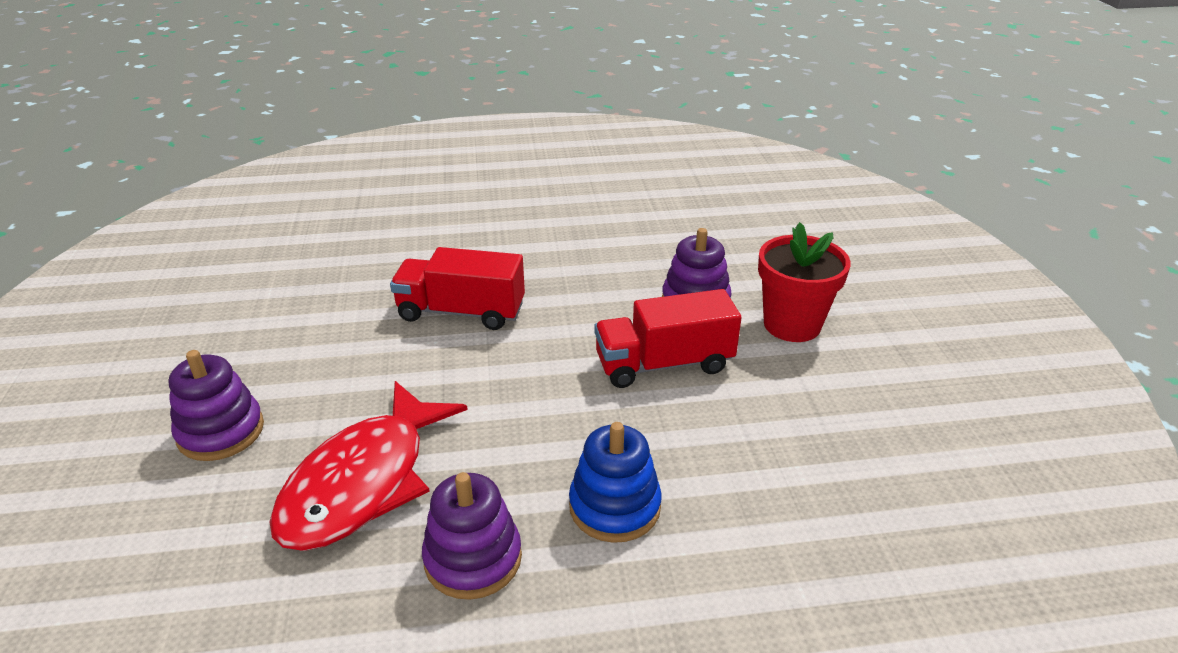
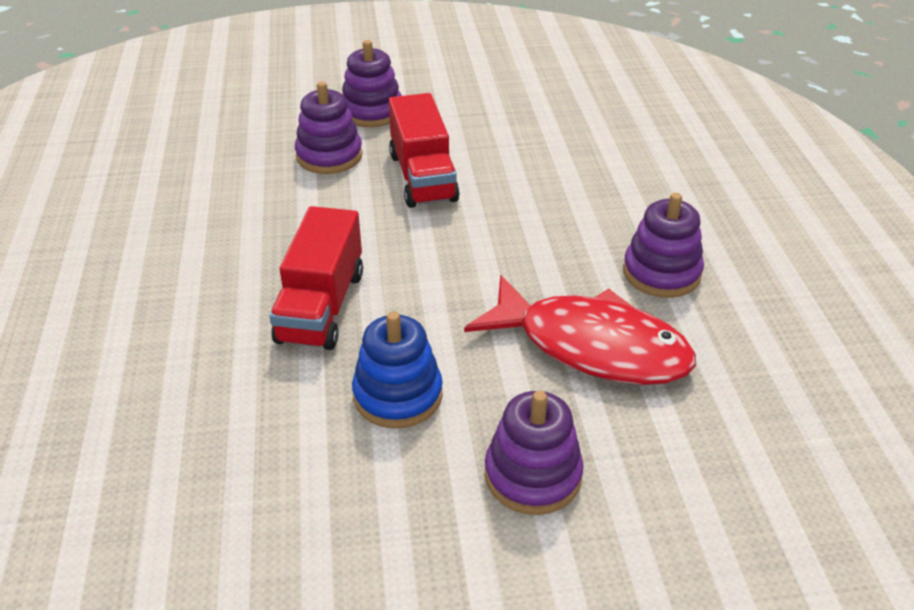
camera: 90 degrees left, 5 degrees up
(614, 506) = (595, 206): blue stacking toy -> blue stacking toy (398, 395)
(792, 325) = (372, 112): red flower pot -> purple stacking toy

